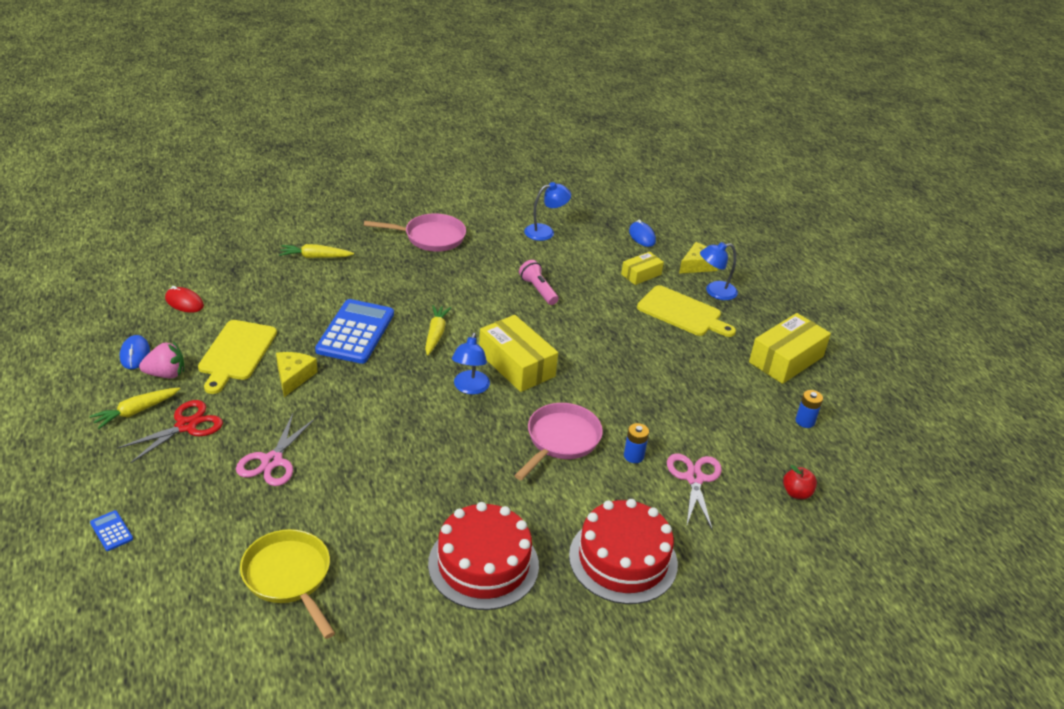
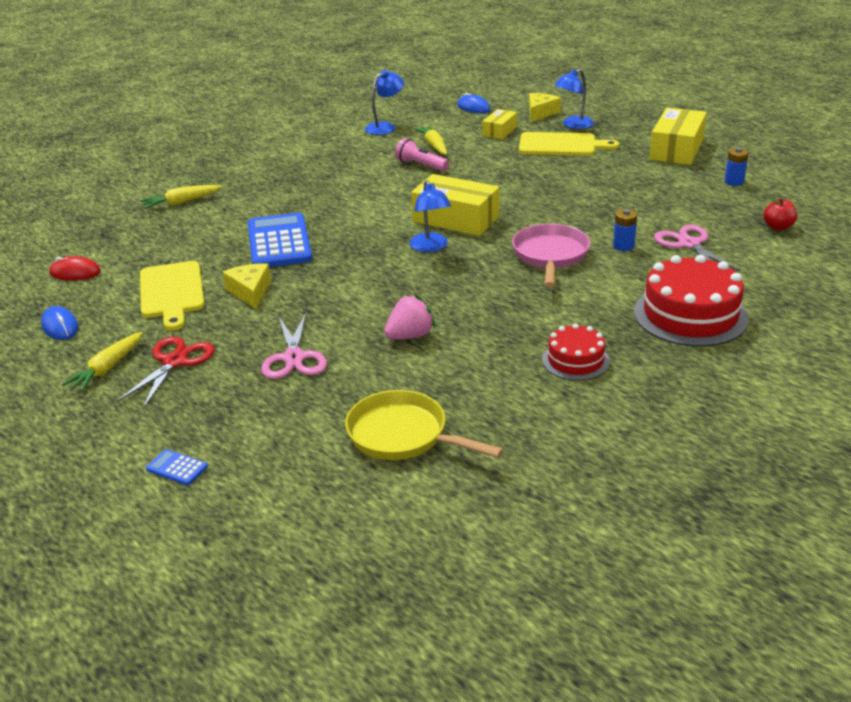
camera: 20 degrees left, 5 degrees down
(166, 374) = (111, 330): pink strawberry -> pink strawberry (410, 336)
(430, 237) = (282, 159): pink pan -> none
(436, 334) = (358, 221): yellow carrot -> yellow carrot (434, 146)
(483, 564) = (575, 360): red cake -> red cake, size x0.57

